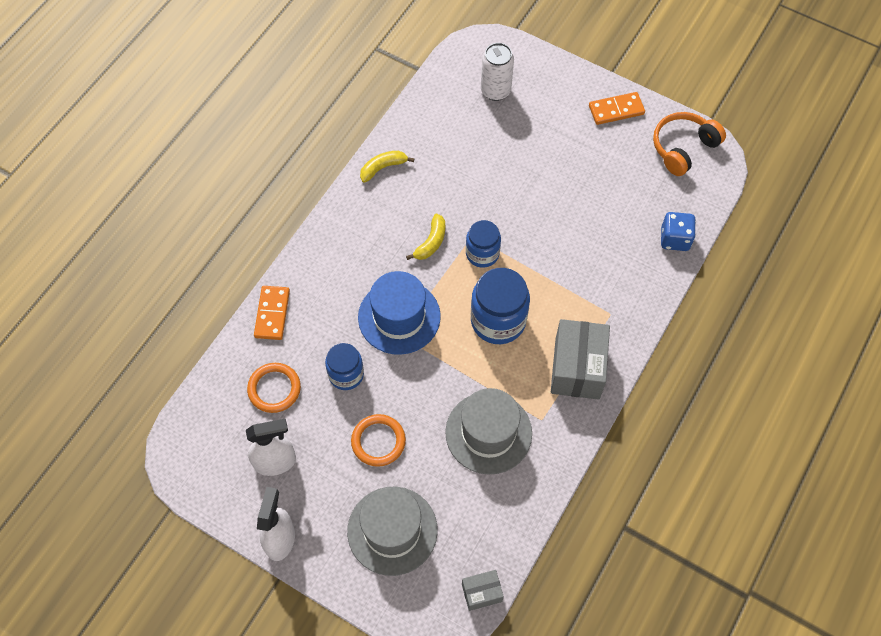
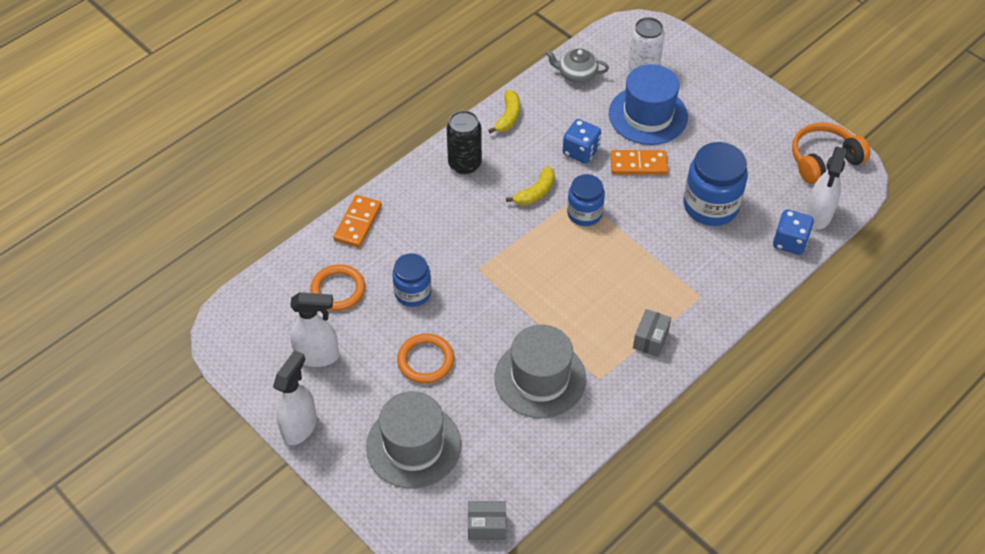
camera: 15 degrees right, 10 degrees down
(356, 228) = (464, 164): none -> black can
(383, 168) = (508, 117): yellow banana -> yellow banana turned 120 degrees clockwise
(399, 317) = (482, 252): blue hat -> blue hat (648, 115)
(435, 108) = (576, 74): none -> grey teapot
(461, 189) = (581, 151): none -> blue dice
(498, 320) = (582, 277): blue jar -> blue jar (710, 206)
(577, 368) = (650, 339): grey box -> grey box, size x0.52
(616, 110) = (762, 112): orange domino -> orange domino (638, 164)
(693, 206) = (818, 215): none -> white spray bottle

